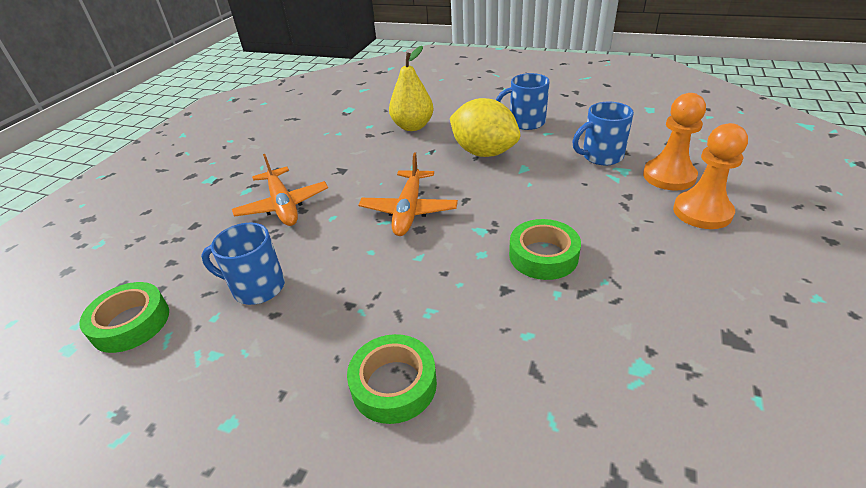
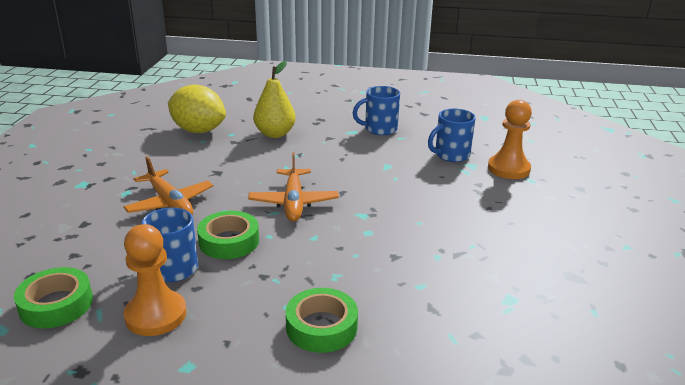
camera: 15 degrees left, 10 degrees down
(484, 152) = (348, 154): yellow lemon -> yellow lemon (198, 130)
(543, 256) = (420, 230): green tape -> green tape (229, 241)
(702, 212) = (538, 194): orange pawn -> orange pawn (156, 315)

